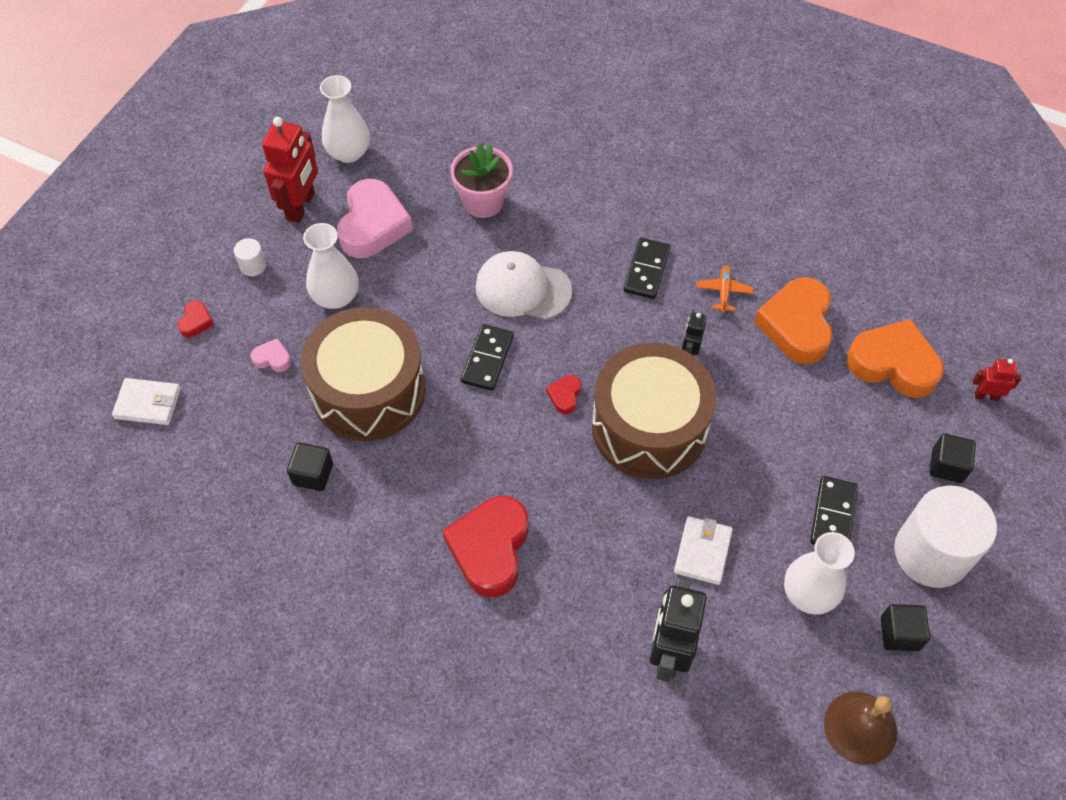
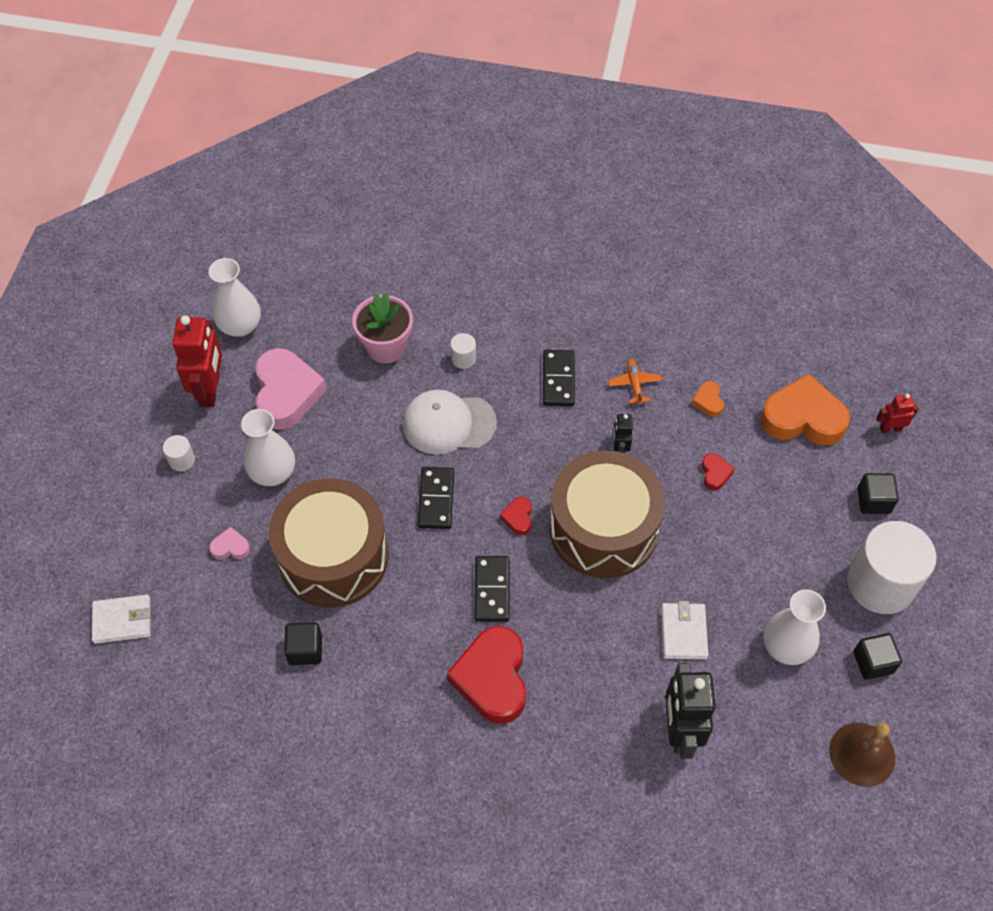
camera: 15 degrees left, 0 degrees up
(196, 321) = (143, 528): red heart -> red heart (715, 473)
(556, 229) = (463, 358): none -> white cylinder
(796, 325) = (708, 401): orange heart -> orange heart, size x0.44
(833, 515) = (788, 570): black domino -> black domino (492, 590)

